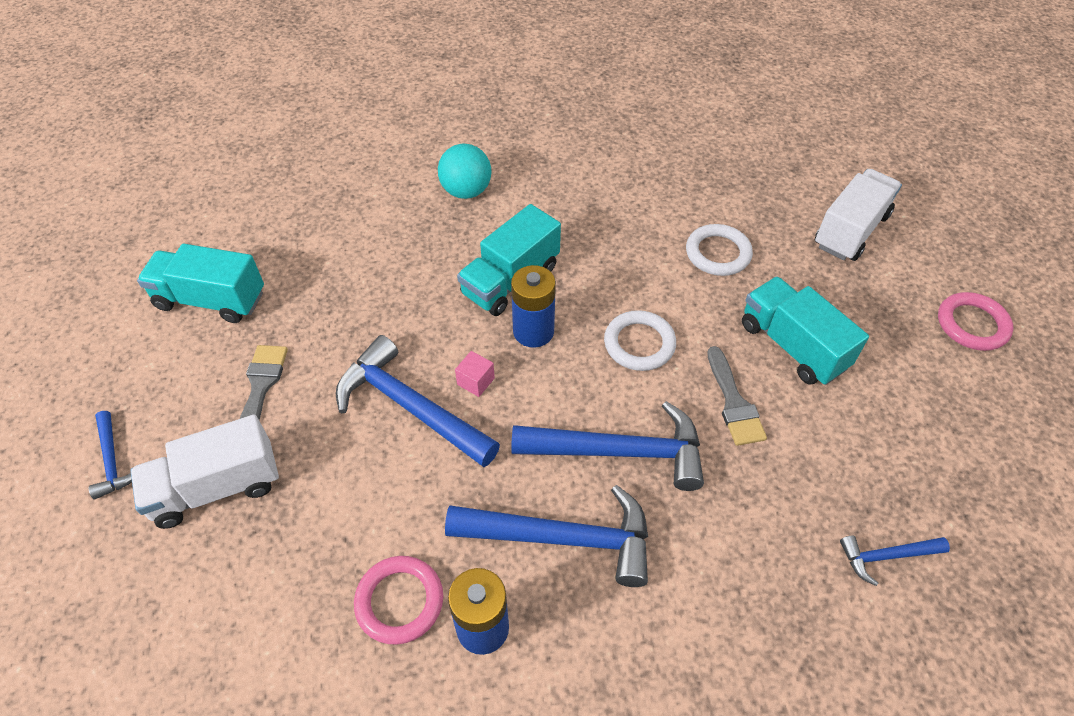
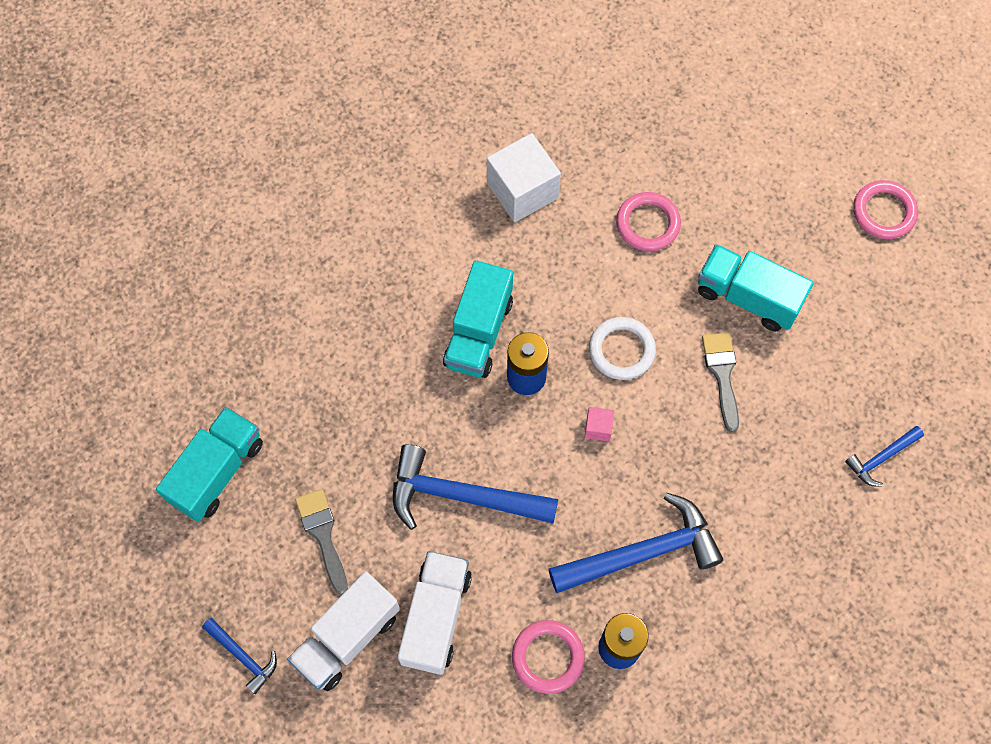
camera: 25 degrees left, 15 degrees up
(211, 300) = (217, 471): turquoise truck -> turquoise truck turned 135 degrees clockwise
(466, 191) = (382, 247): turquoise ball -> none
(475, 381) = (503, 447): pink cube -> pink cube (598, 428)
(613, 192) = (522, 191): none -> white cube
(620, 452) = (652, 459): blue hammer -> none
(718, 253) = (647, 224): white ring -> pink ring
(734, 403) = (722, 374): grey brush -> grey brush turned 150 degrees counterclockwise
(850, 231) = (753, 148): white truck -> white truck (436, 617)

